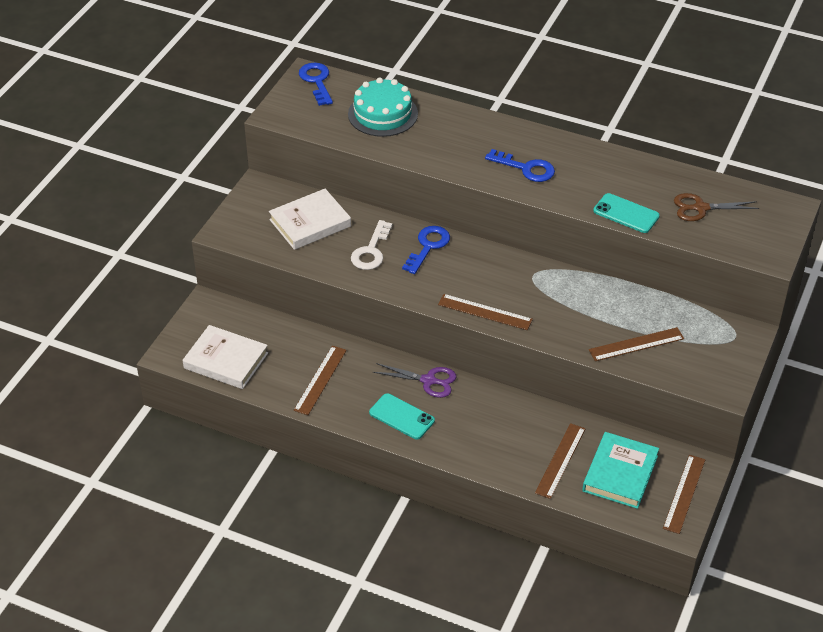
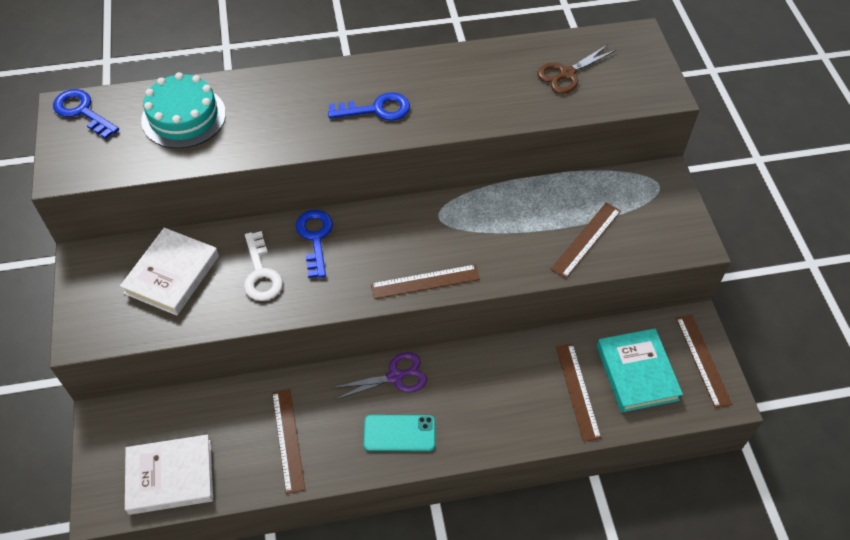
camera: 35 degrees left, 10 degrees up
(626, 214) = (507, 112): turquoise phone -> none

